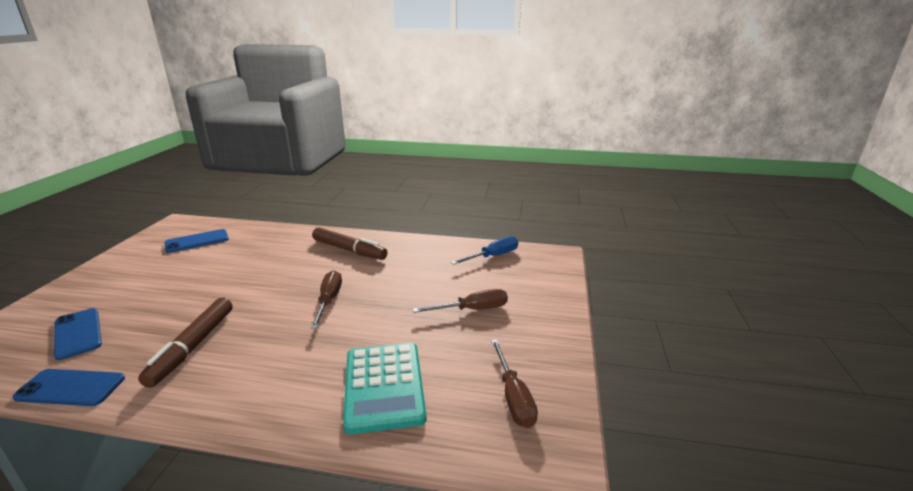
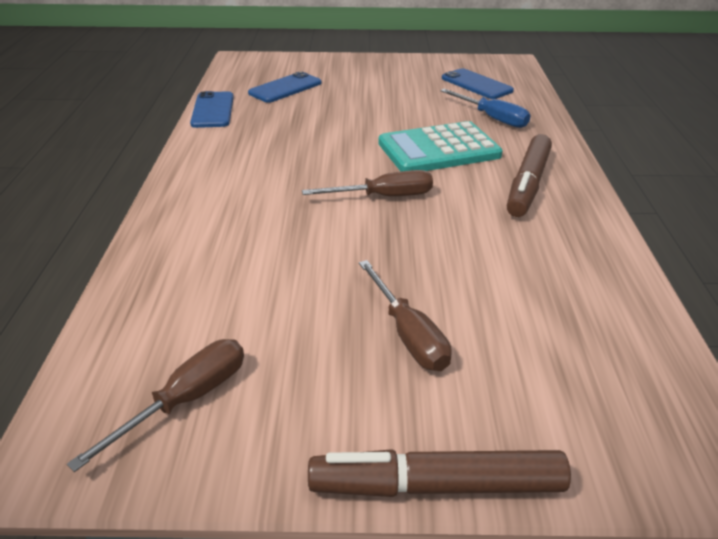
camera: 80 degrees right, 10 degrees up
(193, 346) = (274, 141): brown marker -> brown marker (436, 486)
(384, 386) = (212, 273): turquoise calculator -> turquoise calculator (439, 150)
(493, 256) = (621, 347): blue screwdriver -> blue screwdriver (492, 118)
(513, 397) = (186, 400): brown screwdriver -> brown screwdriver turned 150 degrees clockwise

